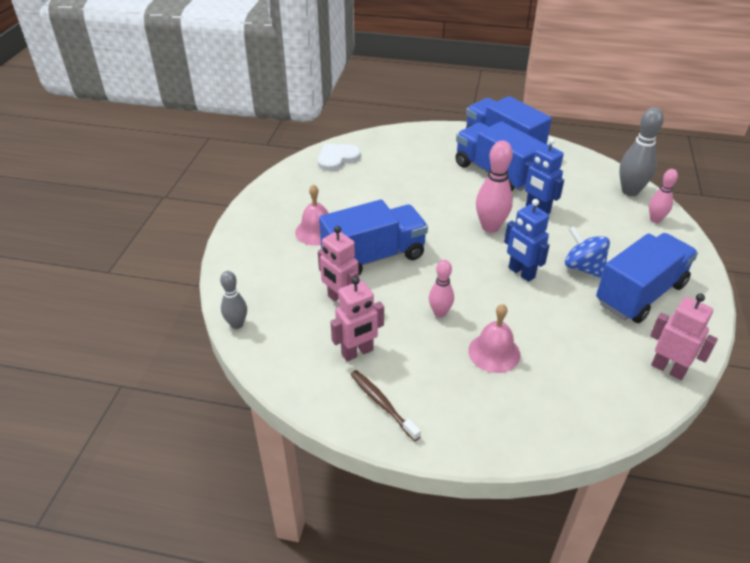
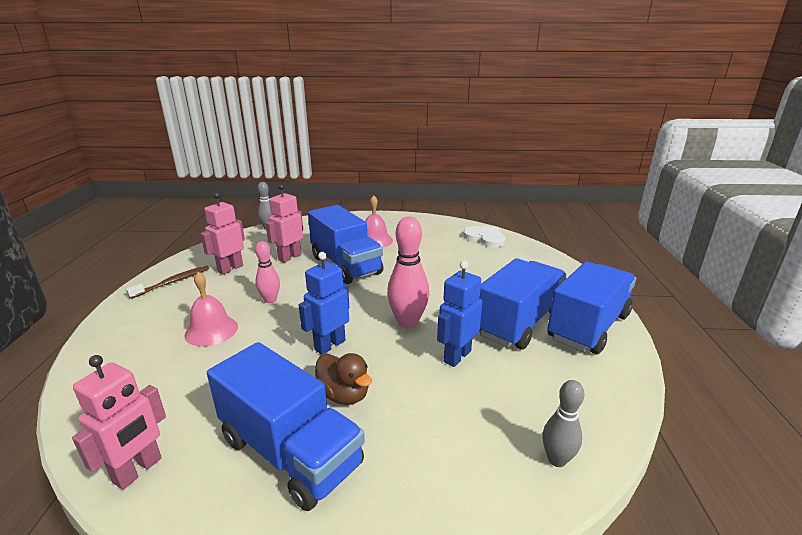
camera: 80 degrees right, 15 degrees down
(357, 352) = (230, 268): pink robot -> pink robot turned 75 degrees clockwise
(583, 268) = (343, 395): blue spinning top -> brown duck
(630, 191) = (557, 459): grey bowling pin -> grey bowling pin, size x0.61
(655, 219) = (485, 490): pink bowling pin -> none

